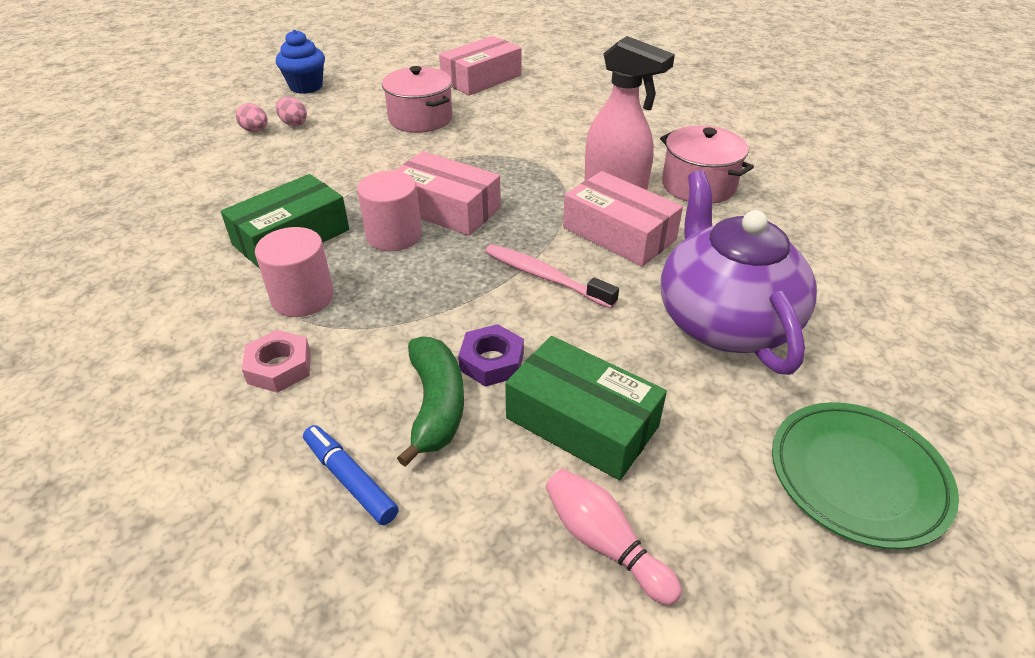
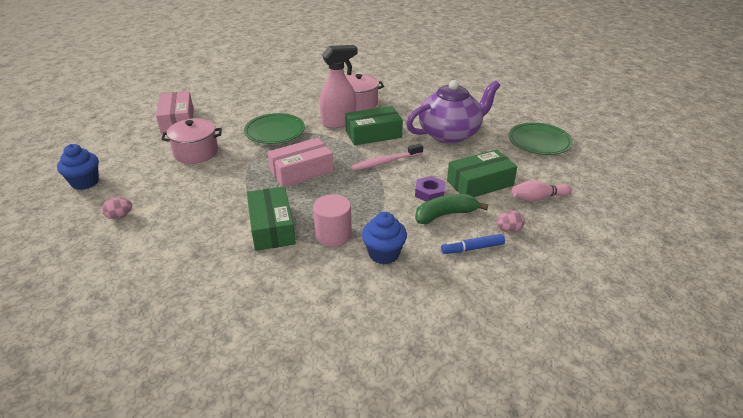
camera: 60 degrees left, 5 degrees down
(279, 367) = (384, 254): pink nut -> blue cupcake
(293, 123) = (133, 198): pink egg -> pink egg (508, 230)
(394, 235) = (308, 193): pink cylinder -> none
(436, 405) = (445, 215): green banana -> green banana turned 45 degrees counterclockwise
(528, 149) = (275, 131): none -> green plate
(619, 233) = (373, 134): pink box -> green box
(723, 321) = (450, 134): purple teapot -> purple teapot turned 135 degrees clockwise

